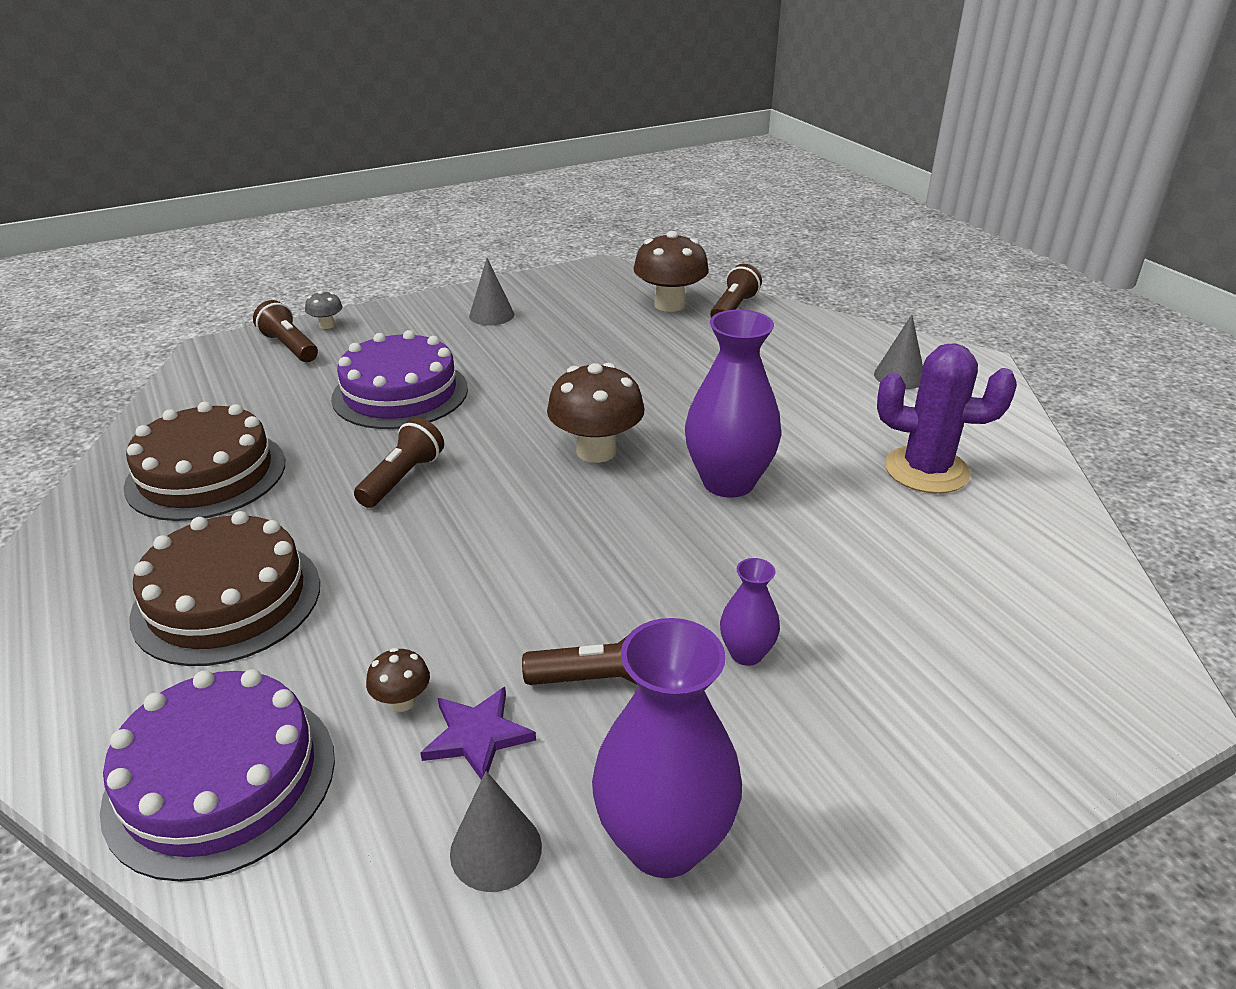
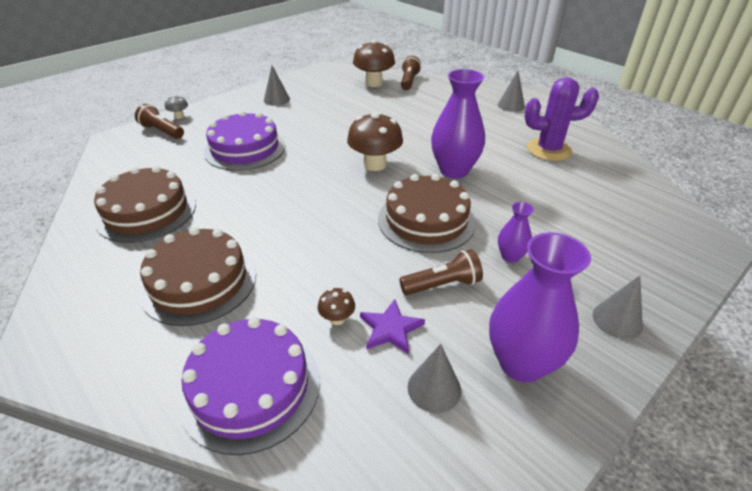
camera: 15 degrees left, 5 degrees up
(402, 478) = (271, 195): brown flashlight -> none
(633, 563) = (426, 220): none -> brown cake
(880, 807) = (617, 320): none -> grey cone

